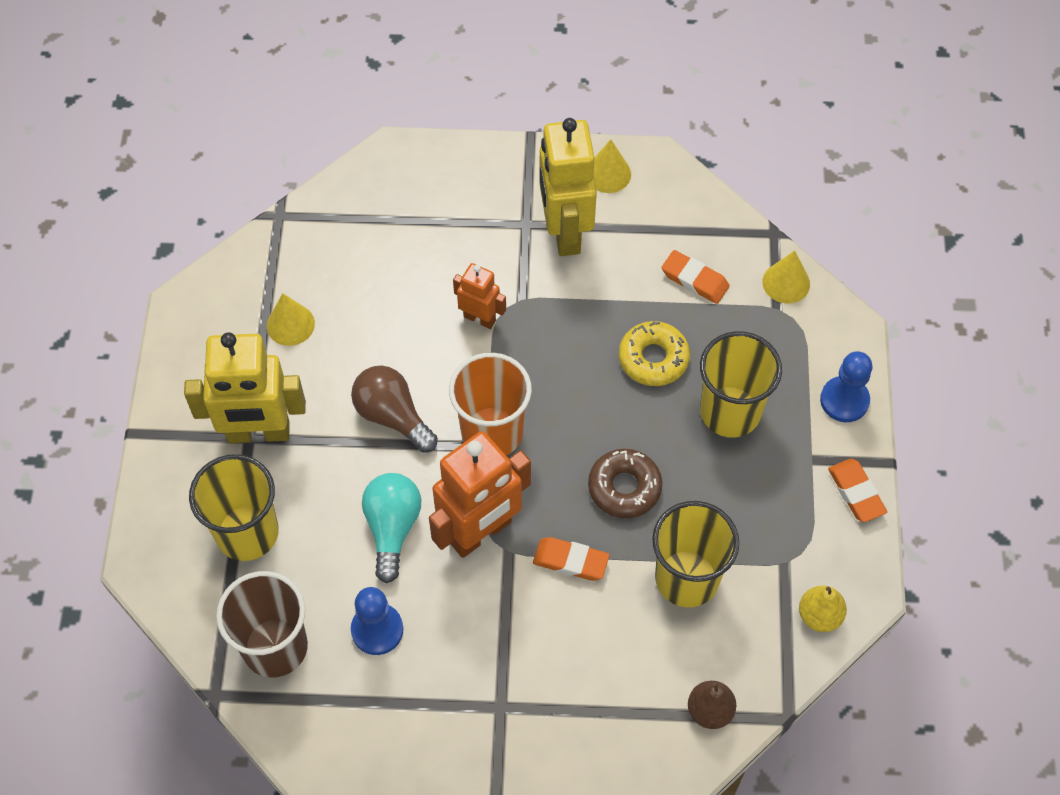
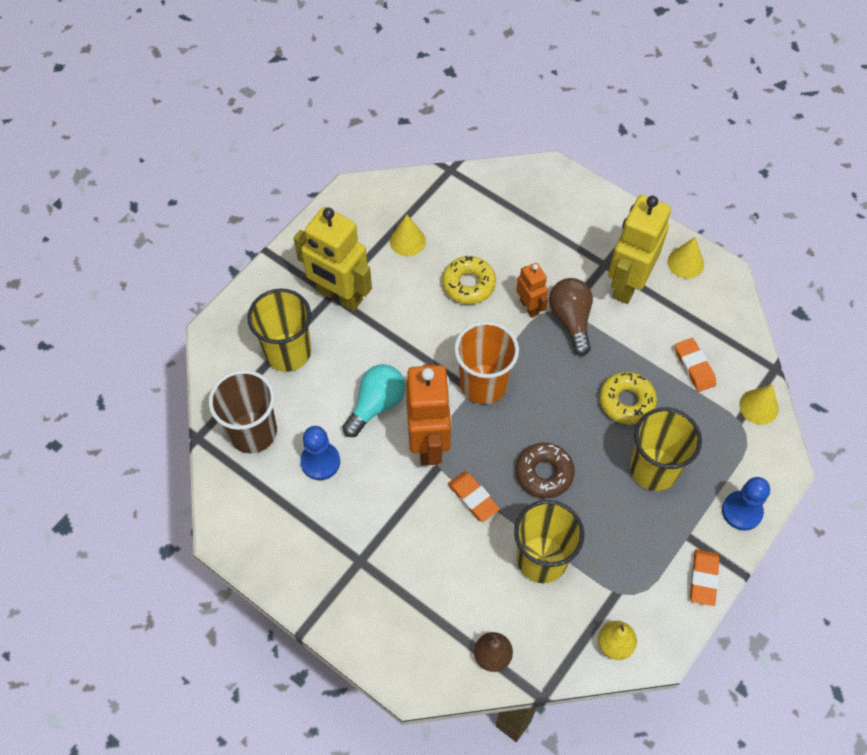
camera: 35 degrees right, 0 degrees up
(392, 416) = (428, 335): brown light bulb -> brown light bulb (571, 320)
(395, 333) = (468, 284): none -> yellow donut
(481, 533) = (429, 443): orange robot -> orange robot turned 90 degrees counterclockwise

